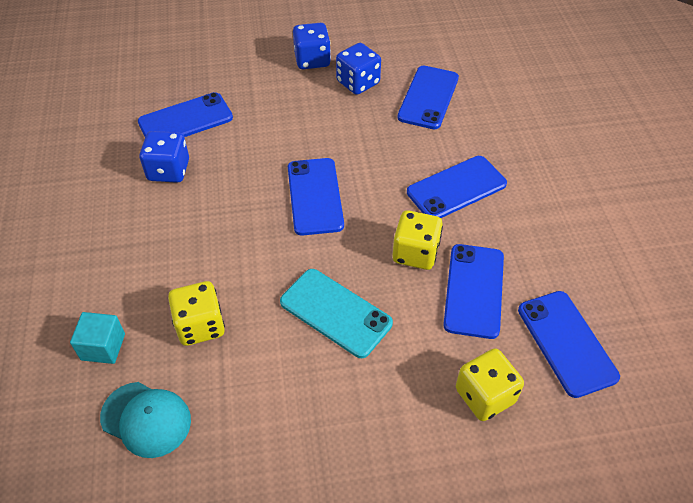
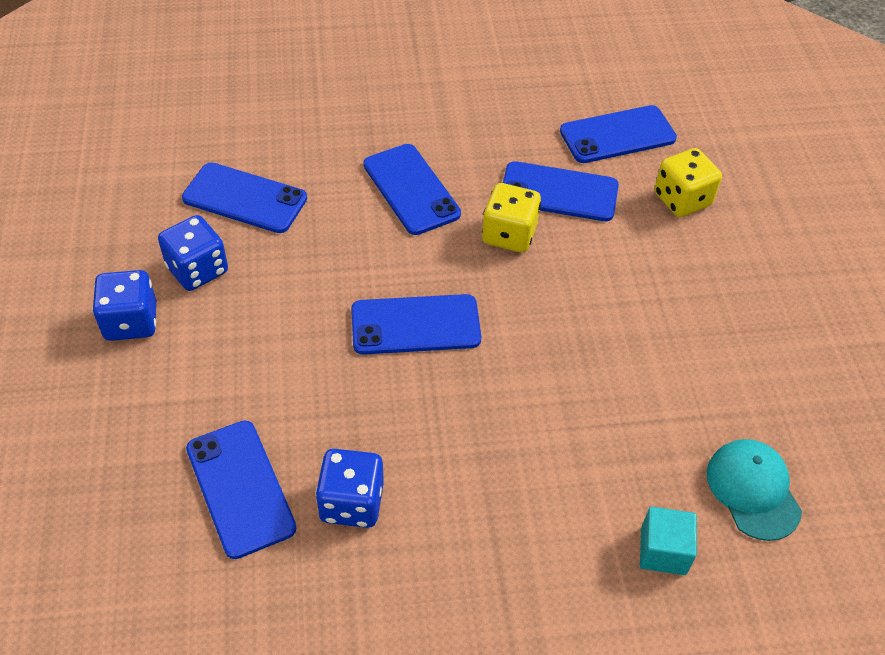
camera: 90 degrees left, 0 degrees up
(146, 419) = (753, 490): turquoise cap -> turquoise cap turned 45 degrees counterclockwise
(200, 325) = (622, 443): yellow dice -> none
(335, 312) = (595, 310): turquoise phone -> none

